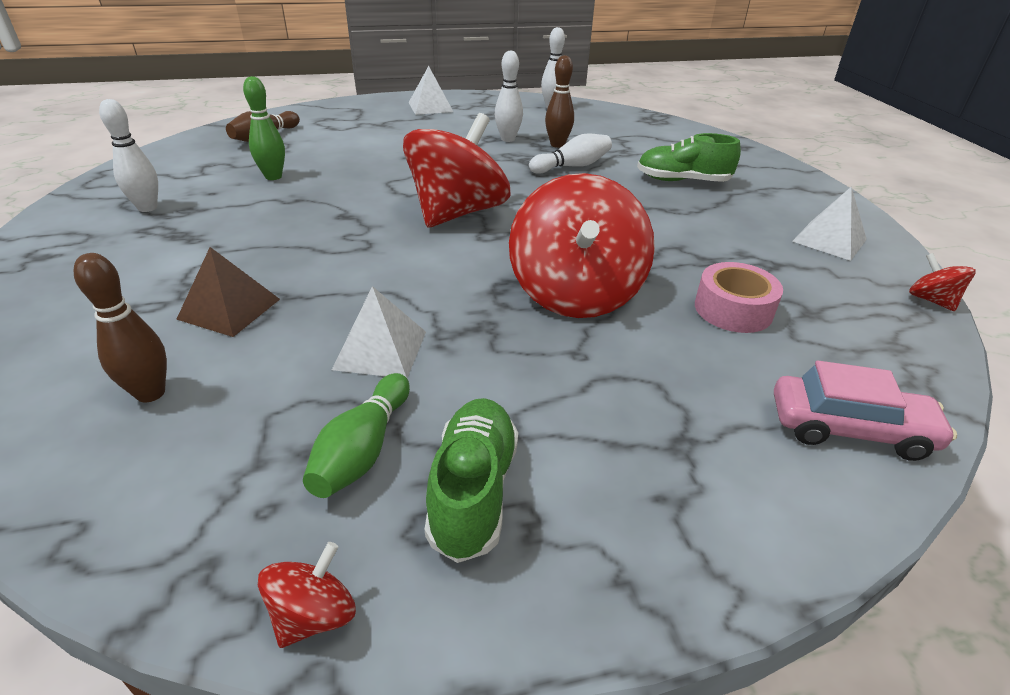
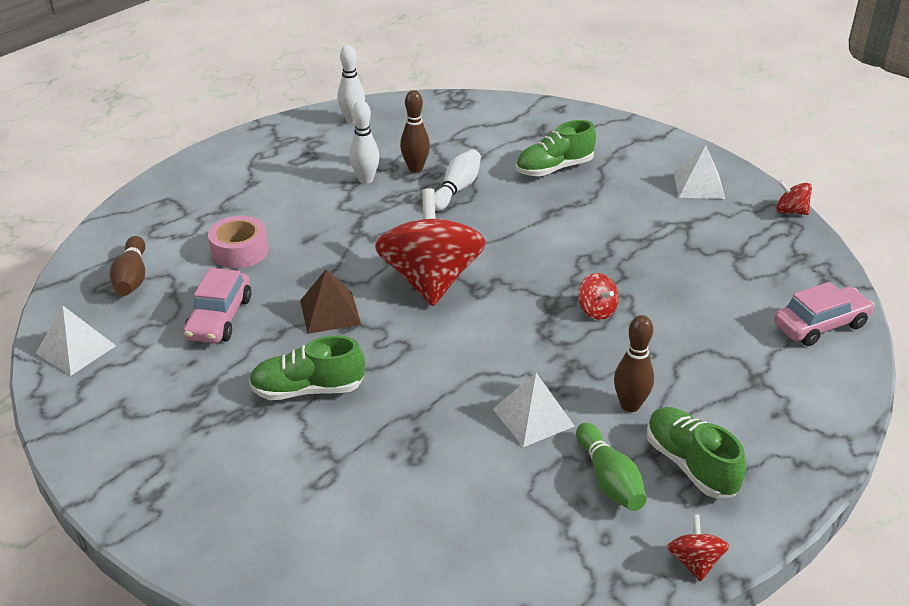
camera: 35 degrees left, 0 degrees up
(147, 208) = (160, 405): white bowling pin -> none
(150, 393) = (436, 527): brown bowling pin -> brown bowling pin (630, 405)
(229, 309) = (389, 447): brown pyramid -> brown pyramid (330, 312)
(248, 241) = (308, 389): none -> green shoe
(273, 177) = (220, 318): green bowling pin -> pink car
(430, 107) = (237, 166): white pyramid -> white pyramid (76, 349)
(575, 293) = (596, 310): red spinning top -> red spinning top, size x0.41
(733, 309) = (697, 274): pink tape -> pink tape (240, 251)

